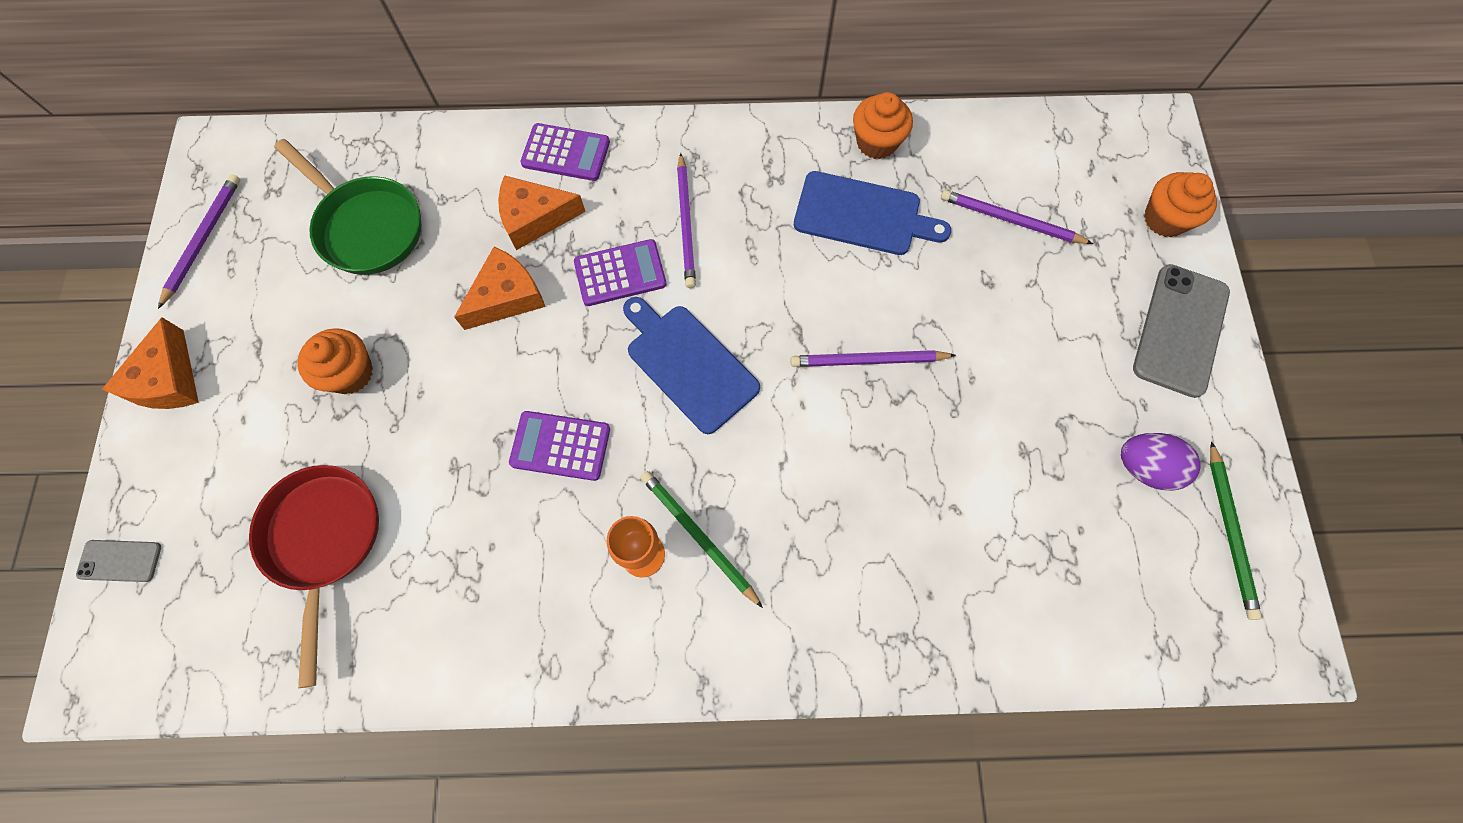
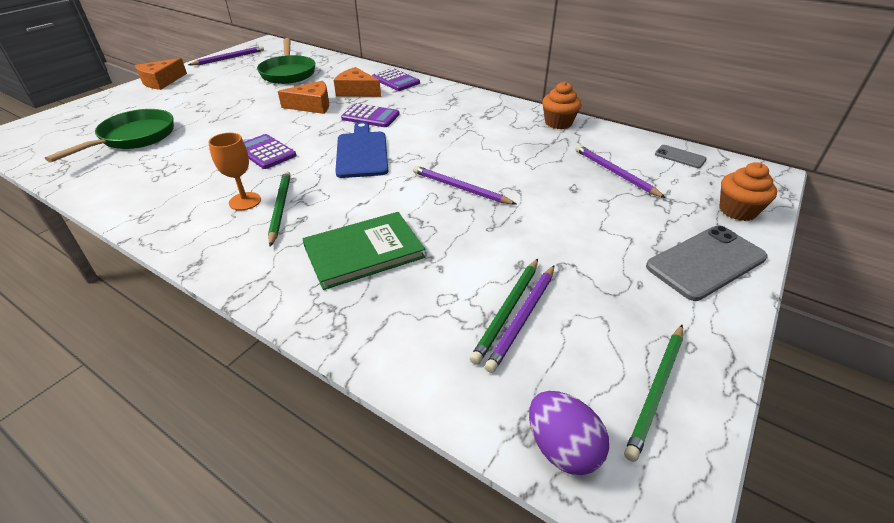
camera: 35 degrees right, 30 degrees down
(120, 561) = (66, 113): grey phone -> grey phone (680, 157)
(324, 541) = (134, 138): red pan -> green pan
(350, 373) = (221, 102): orange cupcake -> none
(686, 223) = (422, 114): purple pencil -> purple pencil (523, 318)
(861, 540) = (364, 252): none -> green book
(863, 215) = (521, 141): blue cutting board -> none
(1060, 524) = (507, 311): none -> green pencil
(1145, 467) = (609, 315): purple egg -> purple egg (562, 448)

